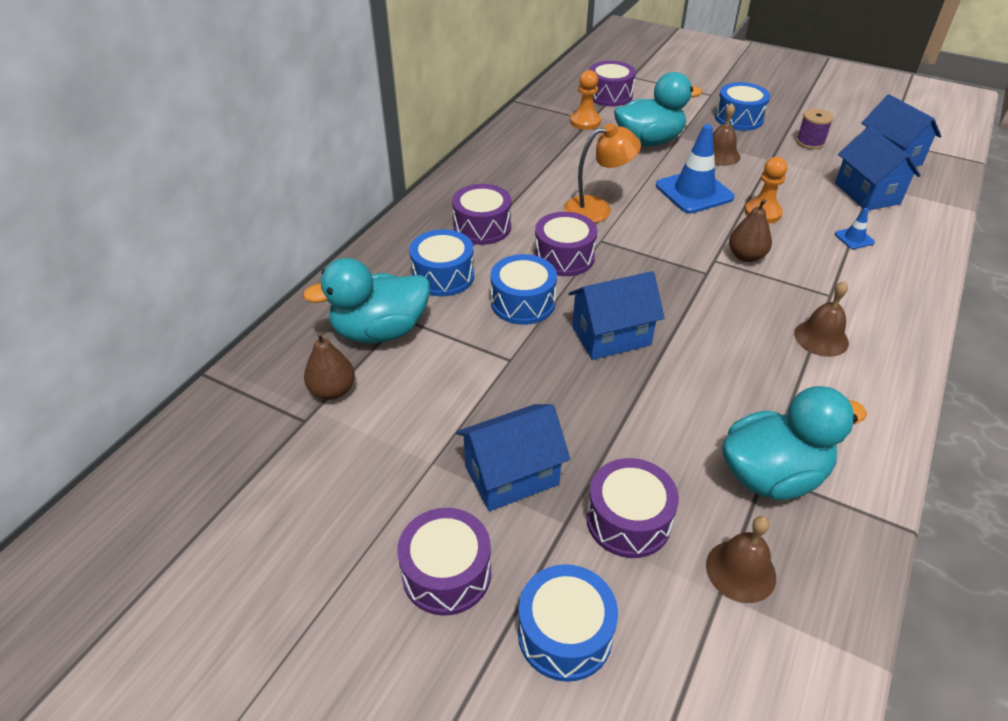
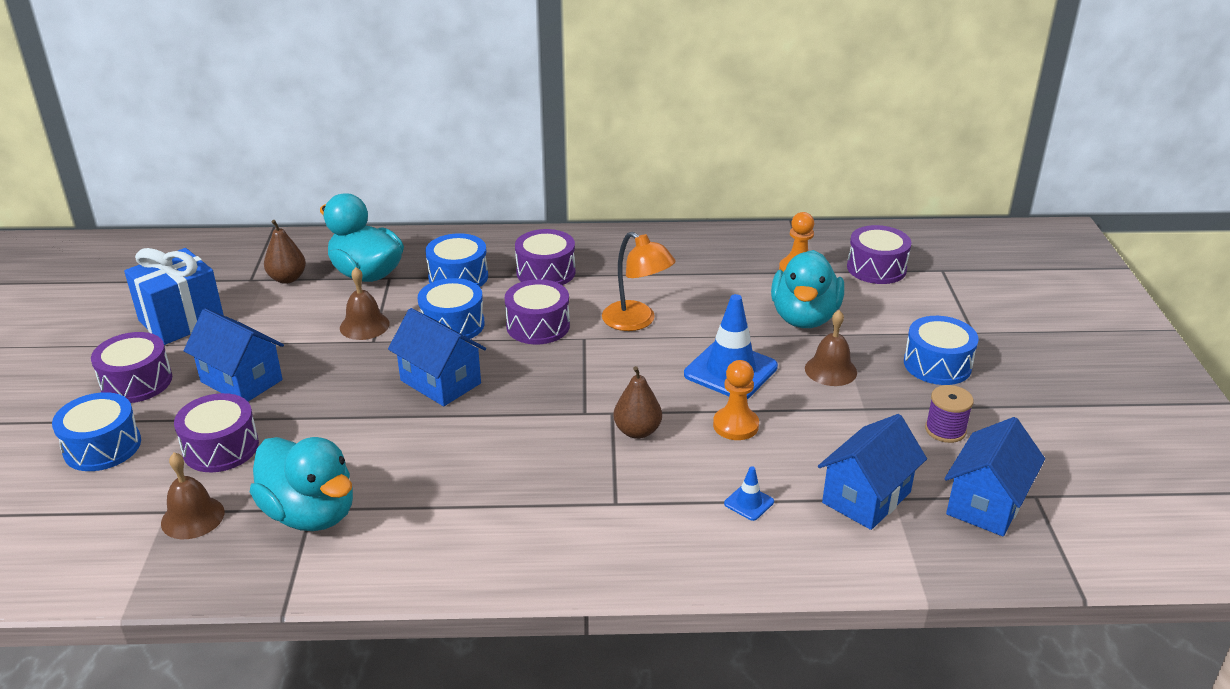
camera: 60 degrees right, 10 degrees down
(341, 502) = (181, 320): none -> blue gift
(649, 141) = (804, 317): turquoise duck -> turquoise duck turned 60 degrees clockwise
(821, 338) = (532, 509): brown bell -> brown bell (364, 325)

